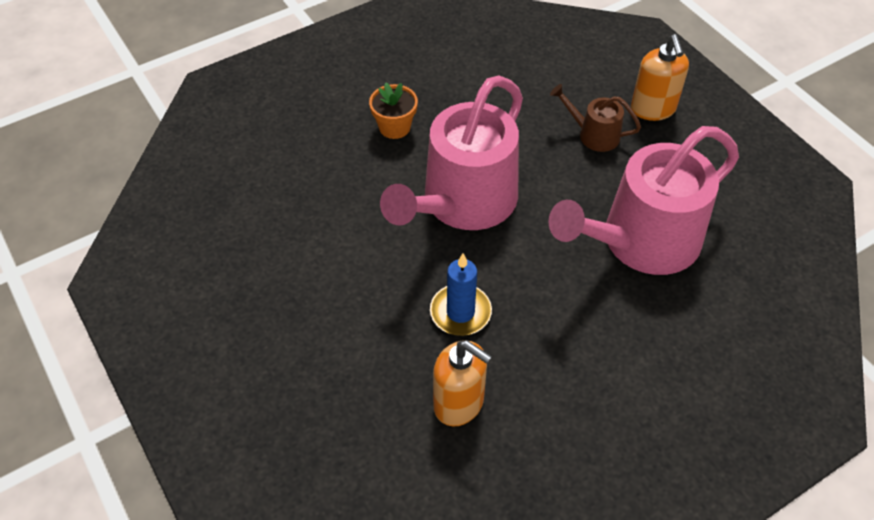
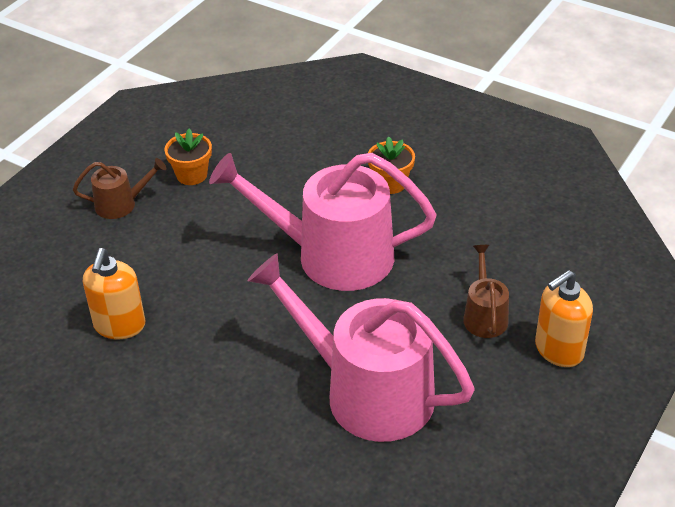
camera: 65 degrees right, 10 degrees down
(271, 269) = (191, 175): none -> orange flower pot
(272, 346) = (121, 204): none -> brown watering can
(460, 312) = (211, 295): blue candle -> none

